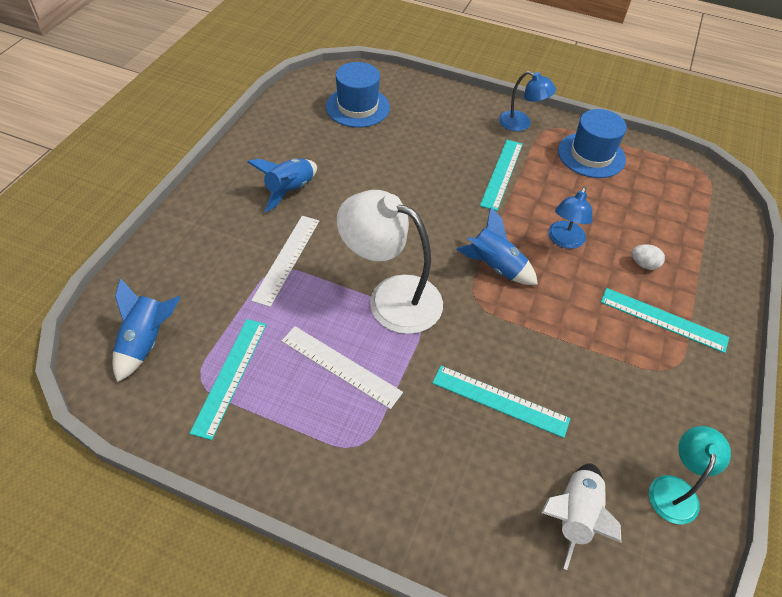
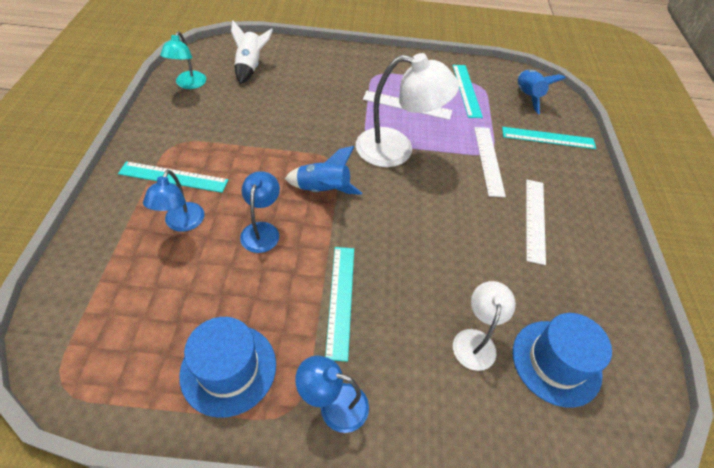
camera: 160 degrees right, 0 degrees up
(289, 190) = (535, 219): blue rocket -> white ruler
(408, 129) = (475, 340): none -> white lamp
(500, 400) = (300, 105): turquoise ruler -> turquoise ruler (548, 138)
(643, 264) = (182, 223): white egg -> blue lamp

